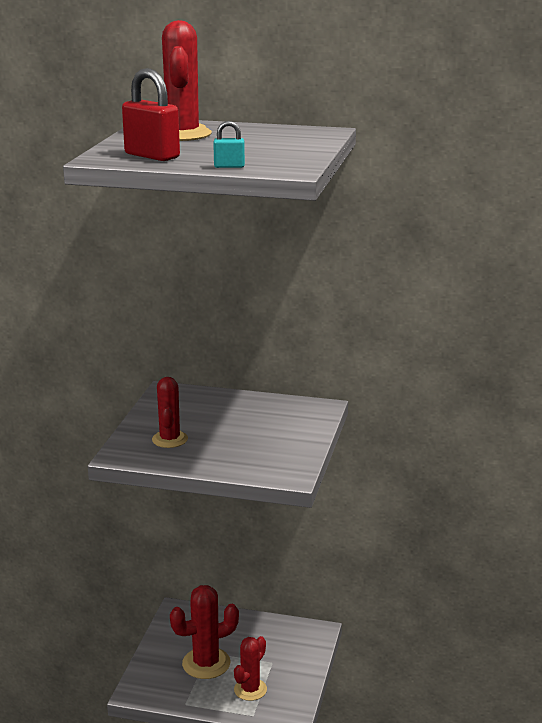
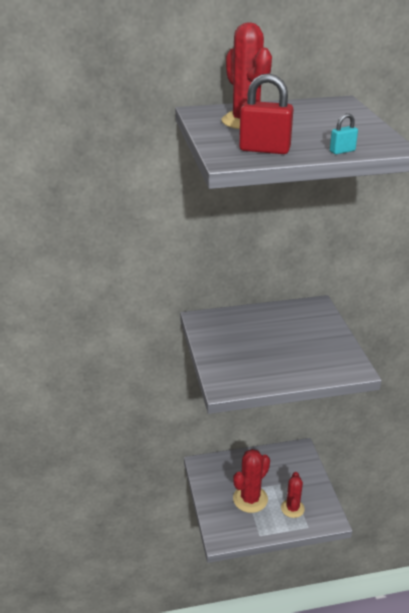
camera: 25 degrees left, 10 degrees up
(170, 439) = (245, 362): red cactus -> none

